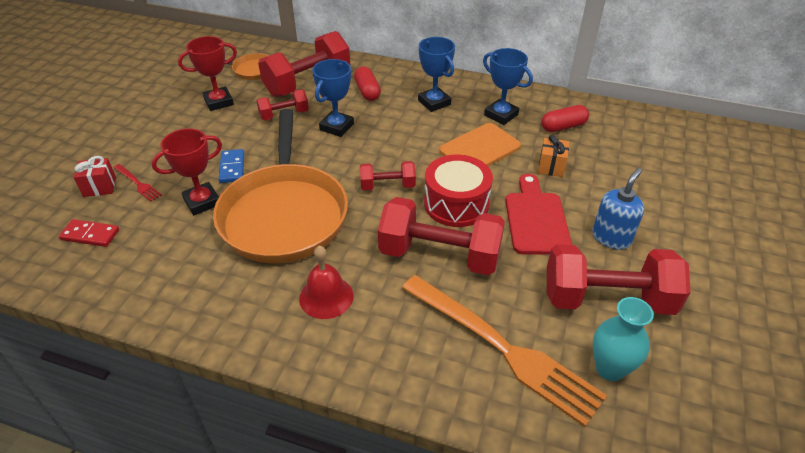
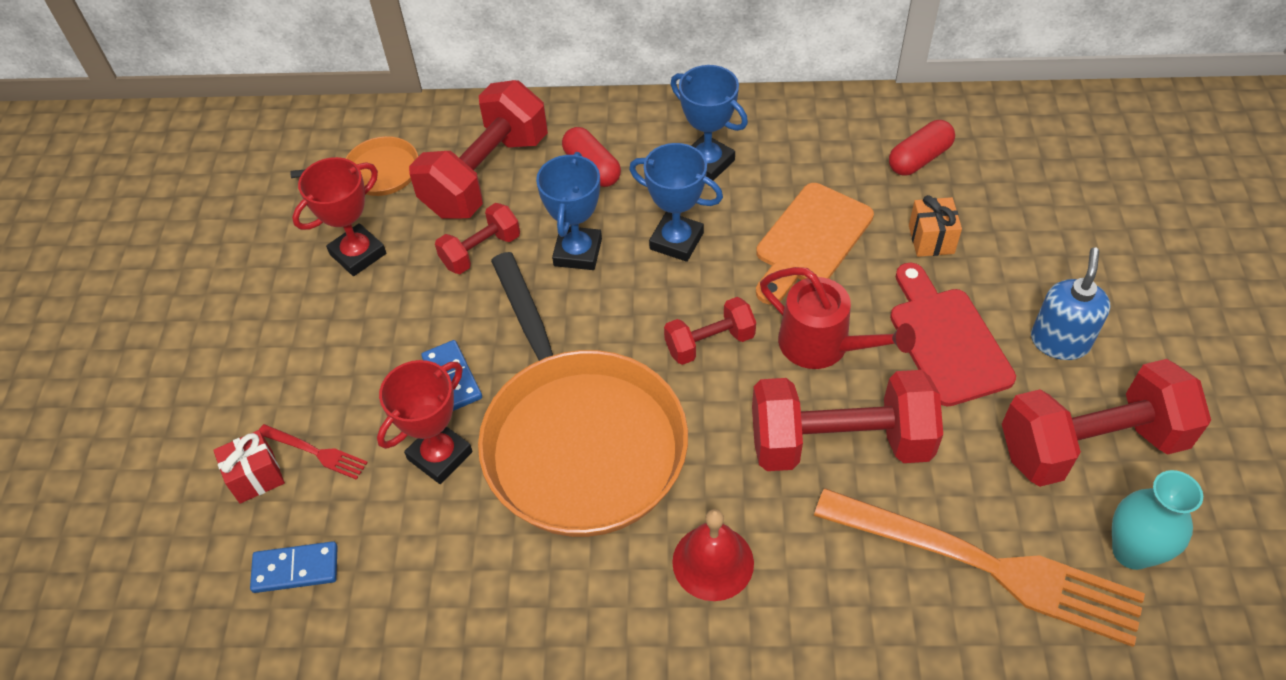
camera: 15 degrees left, 10 degrees up
(90, 235) = (295, 569): red domino -> blue domino
(456, 204) = (824, 346): red drum -> red watering can
(501, 115) = (819, 160): blue trophy -> blue trophy (676, 241)

